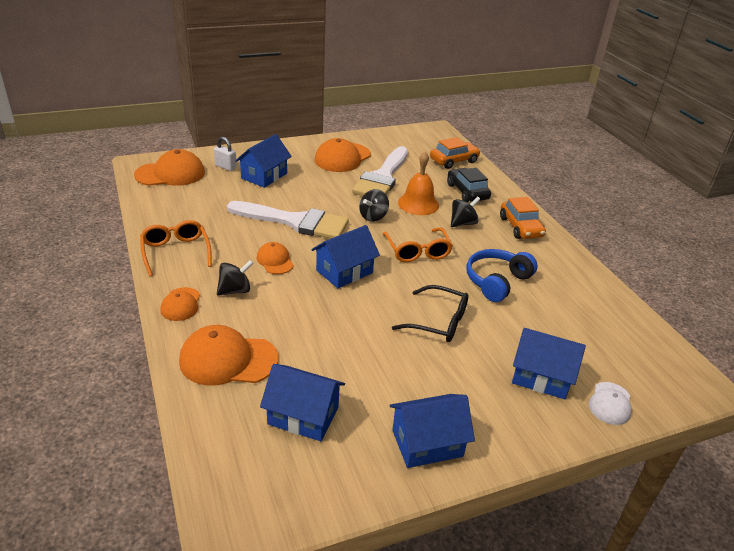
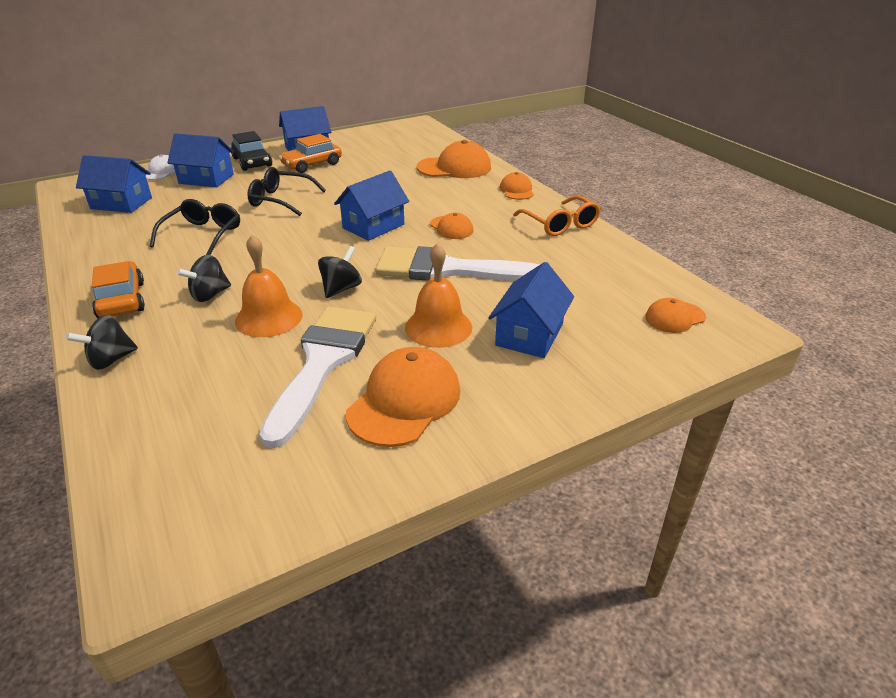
camera: 175 degrees right, 0 degrees up
(170, 174) = (674, 317): orange cap -> orange cap, size x0.56
(225, 167) = (604, 344): white padlock -> none
(235, 290) = (476, 202): black spinning top -> black spinning top (110, 360)
(303, 416) = (390, 152): blue house -> blue house (121, 203)
(315, 186) = (438, 327): none -> orange bell
(417, 251) = (286, 253): orange glasses -> none
(453, 161) = (158, 433): orange car -> orange car (312, 165)
(467, 192) = (172, 352): black car -> black car (252, 162)
(496, 281) = (203, 234): blue headphones -> black glasses

